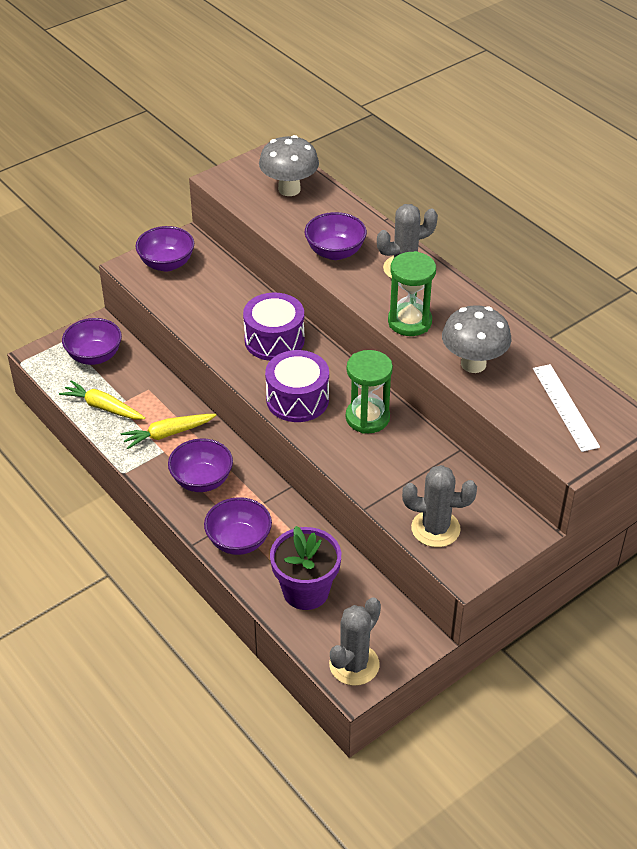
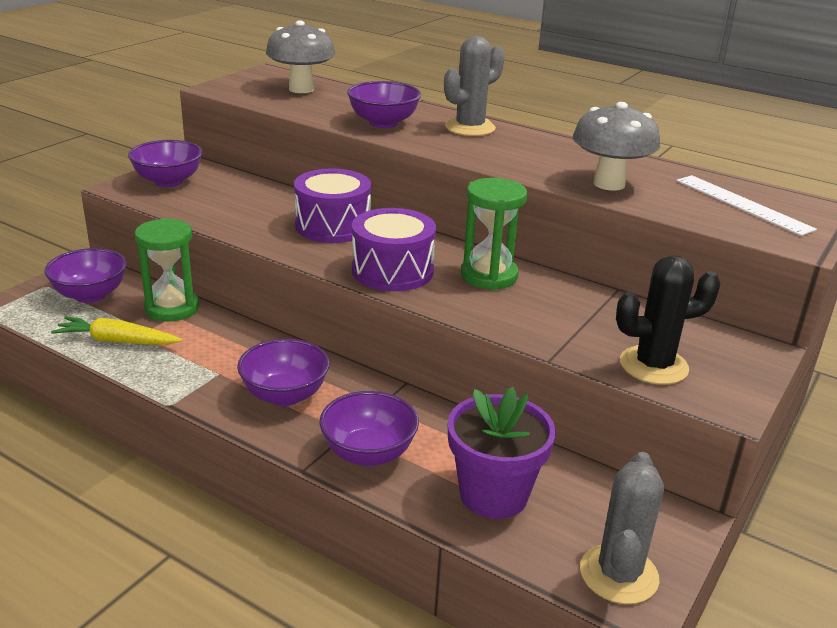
camera: 20 degrees left, 15 degrees down
(167, 434) = (217, 355): yellow carrot -> none
(409, 322) = (508, 161): green hourglass -> green hourglass (172, 308)
(435, 529) = (653, 365): grey cactus -> black cactus

